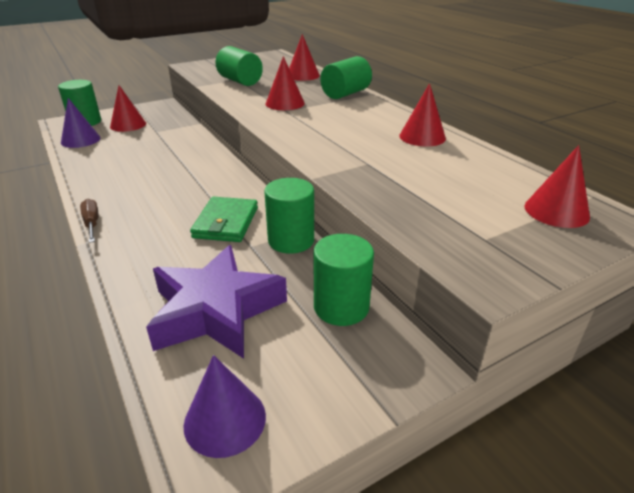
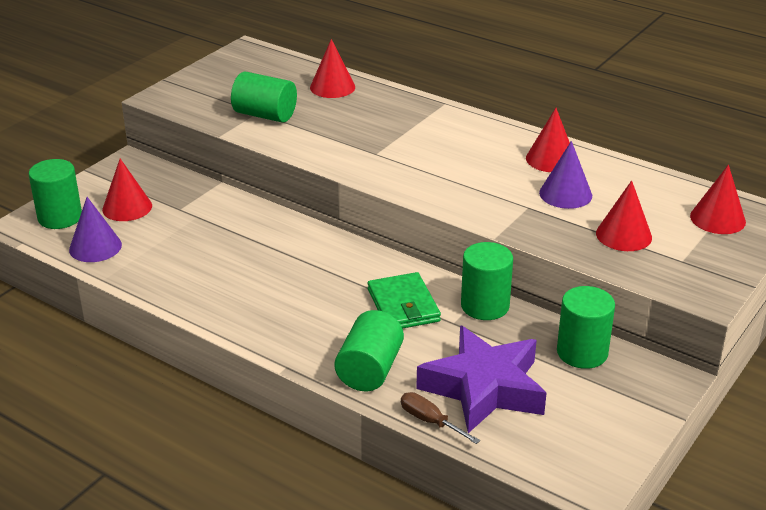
camera: 25 degrees left, 0 degrees up
(92, 223) = (265, 346): brown screwdriver -> brown screwdriver (430, 421)
(225, 420) = (571, 456): purple cone -> purple cone (565, 194)
(285, 103) = (362, 142): red cone -> red cone (623, 235)
(345, 94) = (416, 110): green cylinder -> green cylinder (369, 370)

